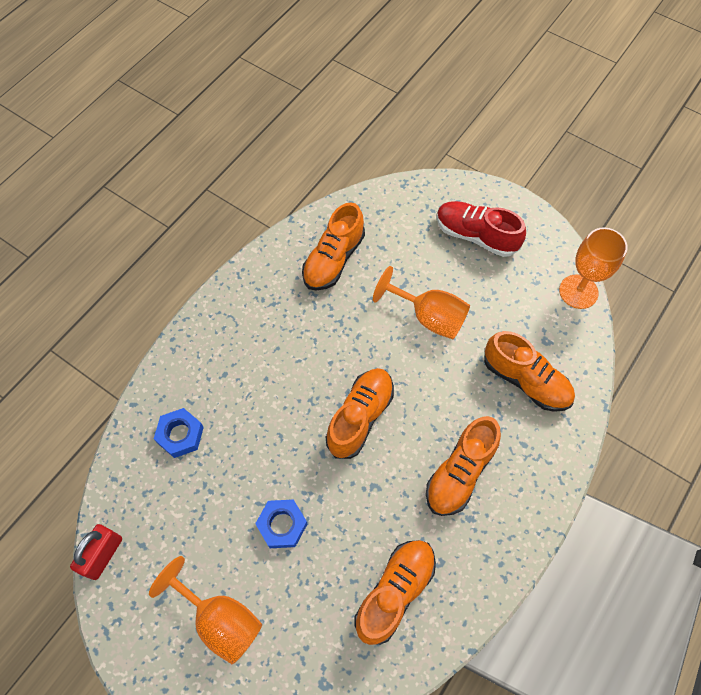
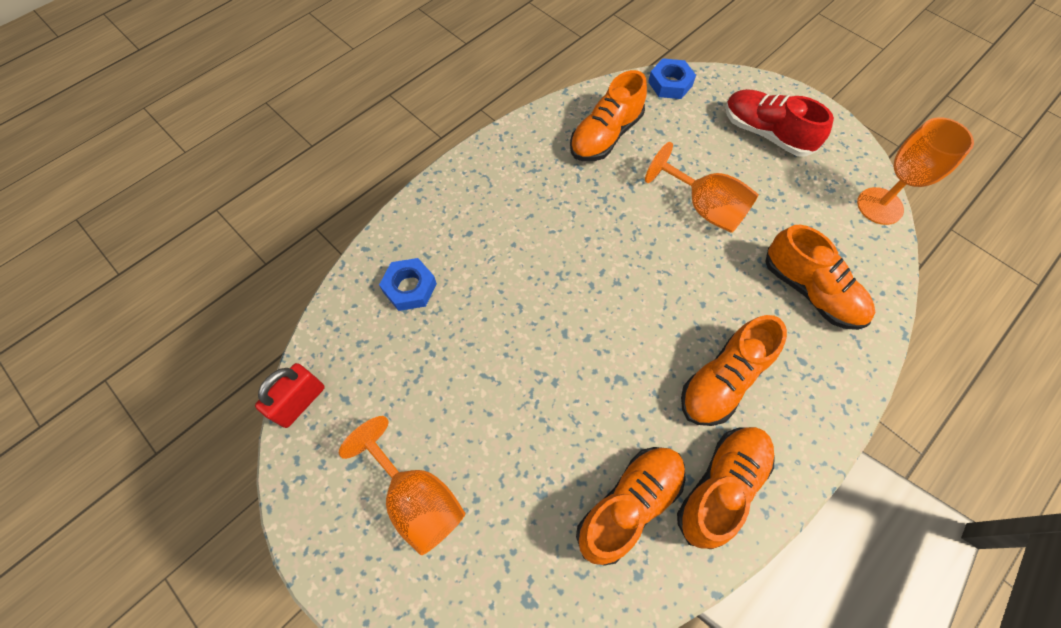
camera: 10 degrees right, 0 degrees up
(282, 525) = (507, 404): blue nut -> blue nut (670, 84)
(360, 417) = (613, 300): orange shoe -> orange shoe (721, 487)

